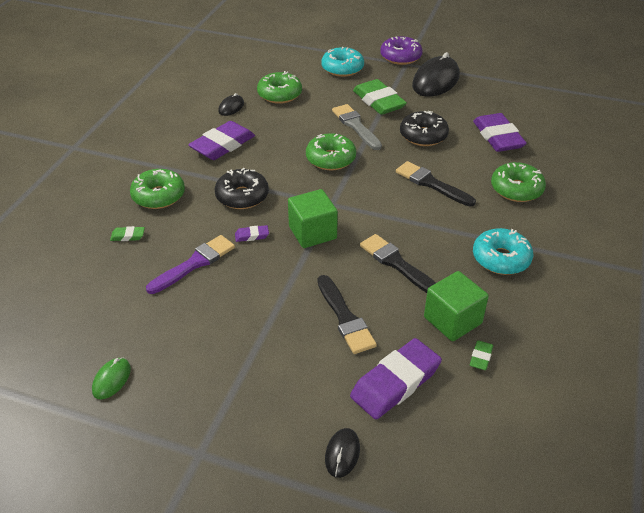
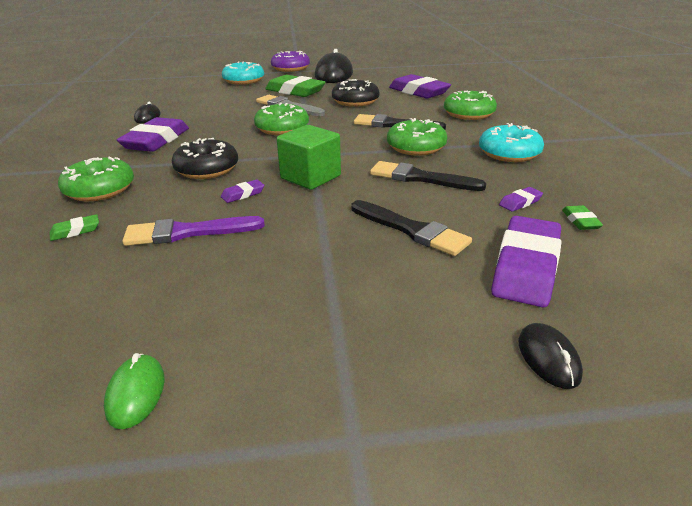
camera: 25 degrees left, 10 degrees down
(194, 263) = (187, 232): purple brush -> purple brush turned 120 degrees counterclockwise
(279, 94) = (194, 102): green donut -> green donut (416, 147)
(452, 320) = (520, 202): green cube -> purple eraser

